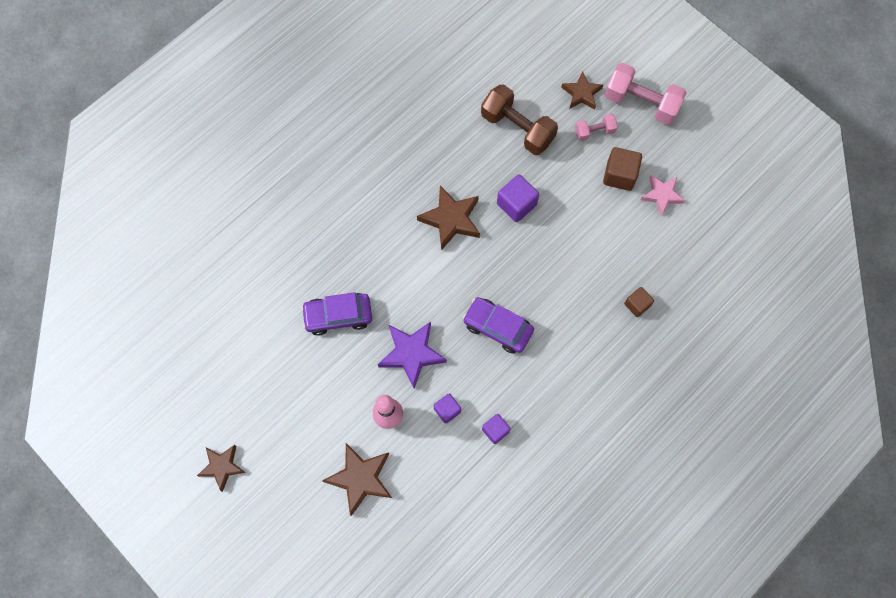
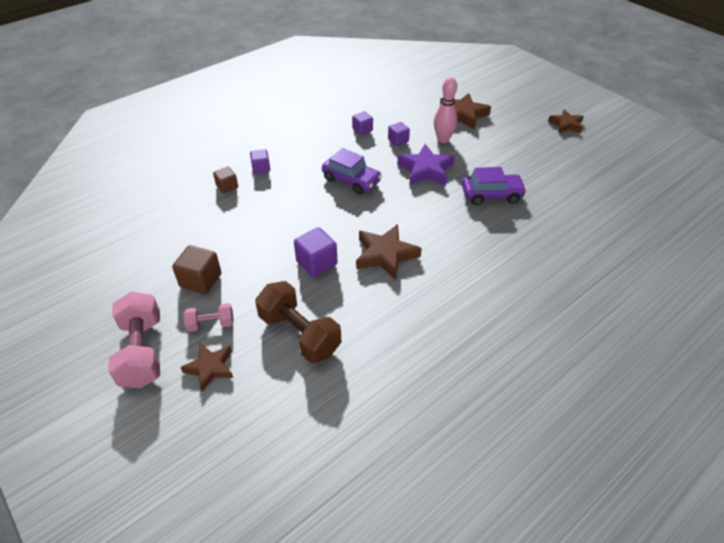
camera: 175 degrees left, 25 degrees down
(607, 340) = (261, 168): none -> purple cube
(641, 103) = (142, 351): pink dumbbell -> pink dumbbell turned 45 degrees clockwise
(661, 195) = (165, 261): pink star -> none

